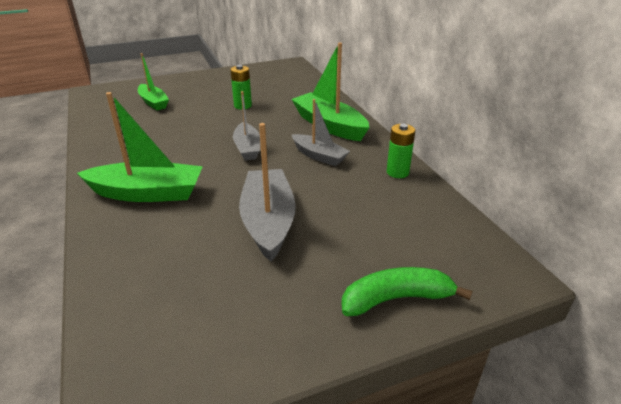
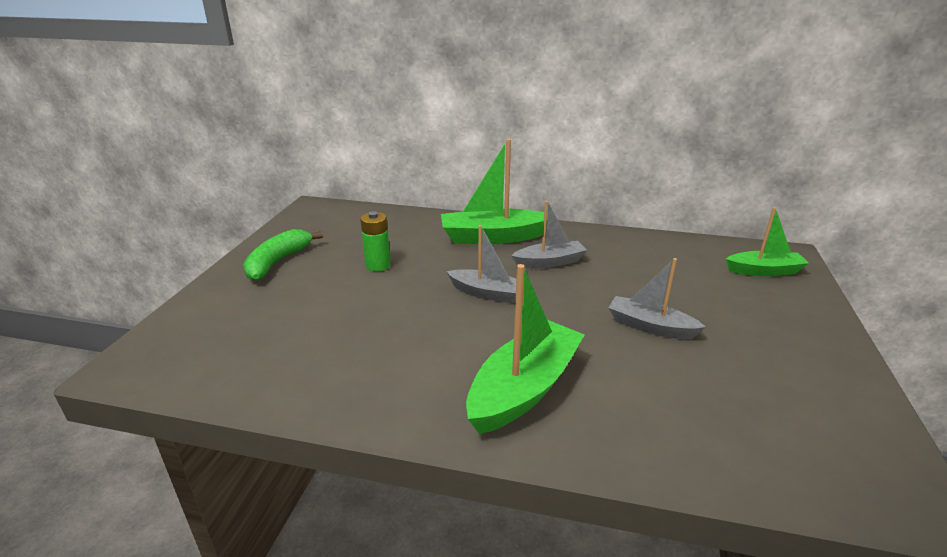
camera: 55 degrees left, 5 degrees down
(153, 102) = (265, 321): green boat -> green boat (764, 271)
(268, 222) = (650, 326): grey boat -> grey boat, size x0.62
(396, 299) = (798, 306): green banana -> green banana (277, 262)
(397, 172) = (616, 240): green battery -> none

